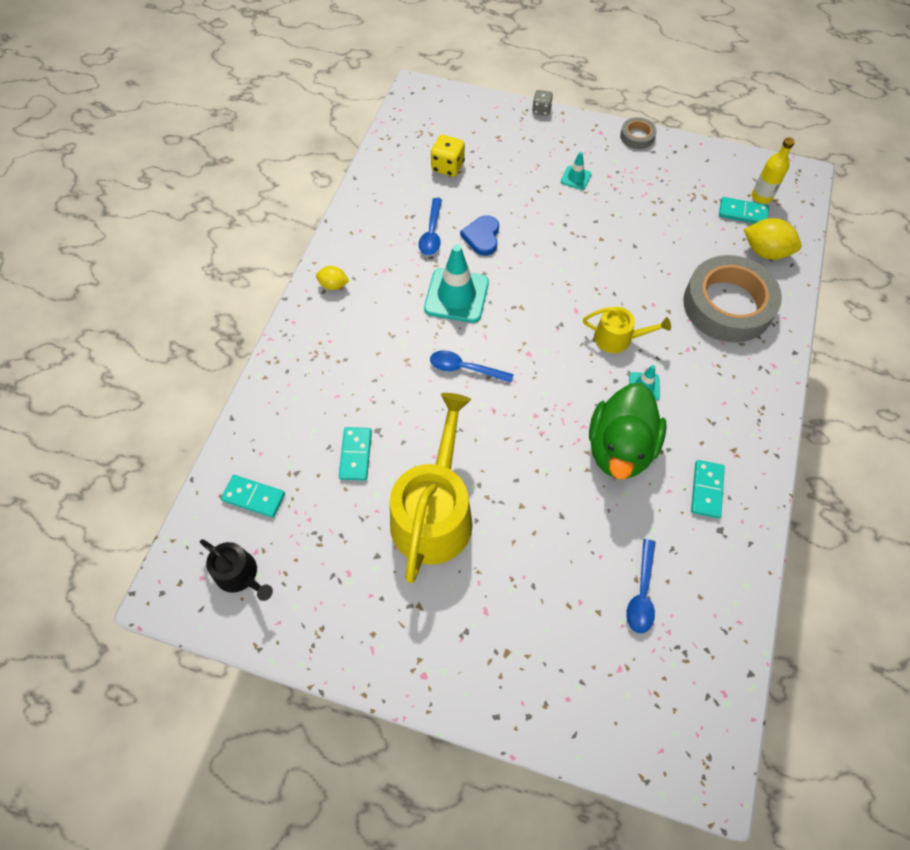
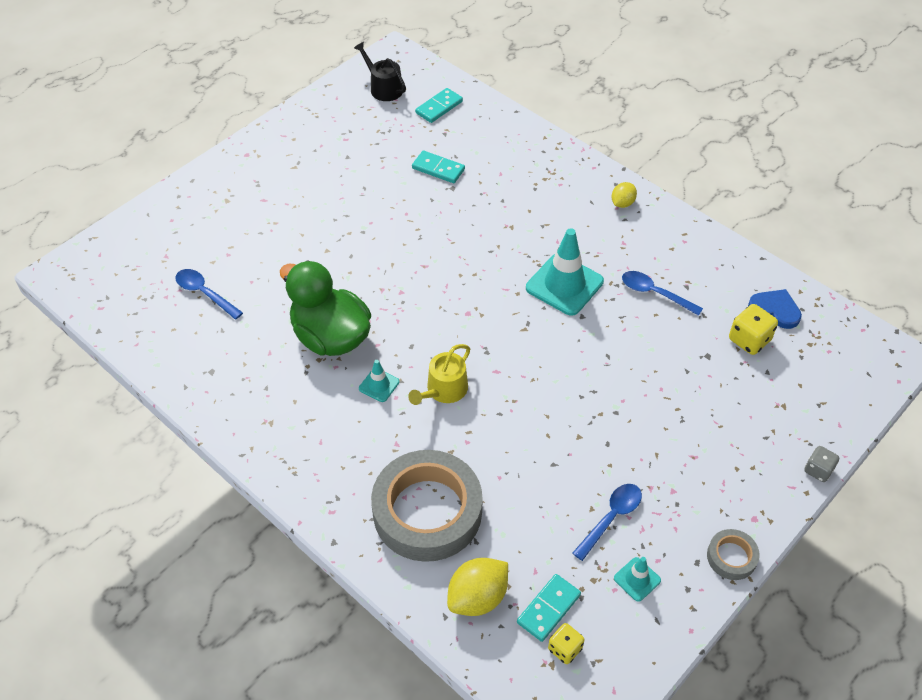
camera: 115 degrees right, 10 degrees down
(240, 575) = (383, 88): black watering can -> black watering can turned 75 degrees clockwise
(434, 512) = (358, 197): yellow watering can -> none
(465, 368) = (478, 262): blue spoon -> blue spoon (611, 518)
(482, 237) = (631, 332): blue heart -> blue heart (775, 310)
(576, 178) = (683, 454): turquoise traffic cone -> turquoise traffic cone (637, 579)
(707, 490) = (250, 380): turquoise domino -> none
(761, 197) = (565, 649): yellow bottle -> yellow dice

